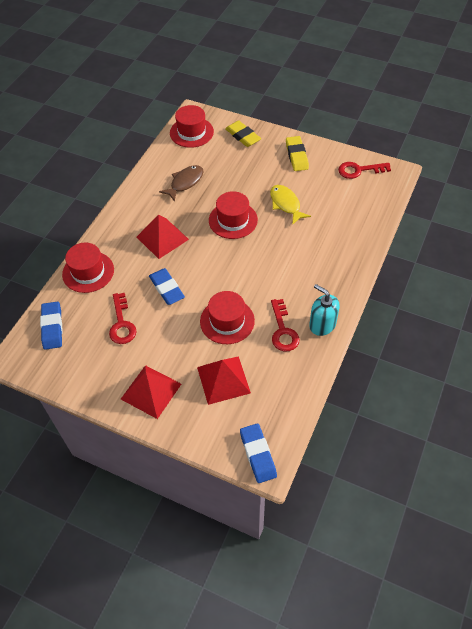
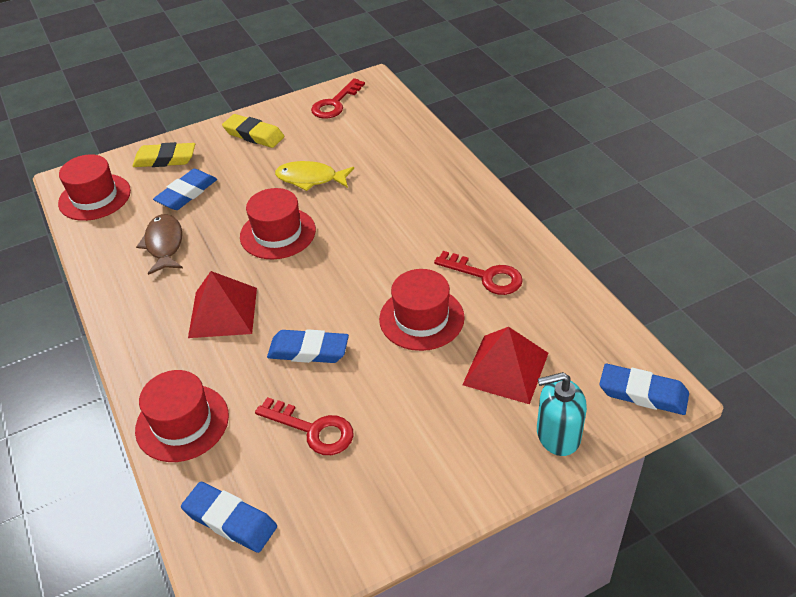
camera: 50 degrees left, 10 degrees down
(151, 391) = (455, 455): red pyramid -> none
(227, 164) = (187, 193): none -> blue eraser
(322, 324) = (510, 240): turquoise soap dispenser -> turquoise soap dispenser (557, 435)

